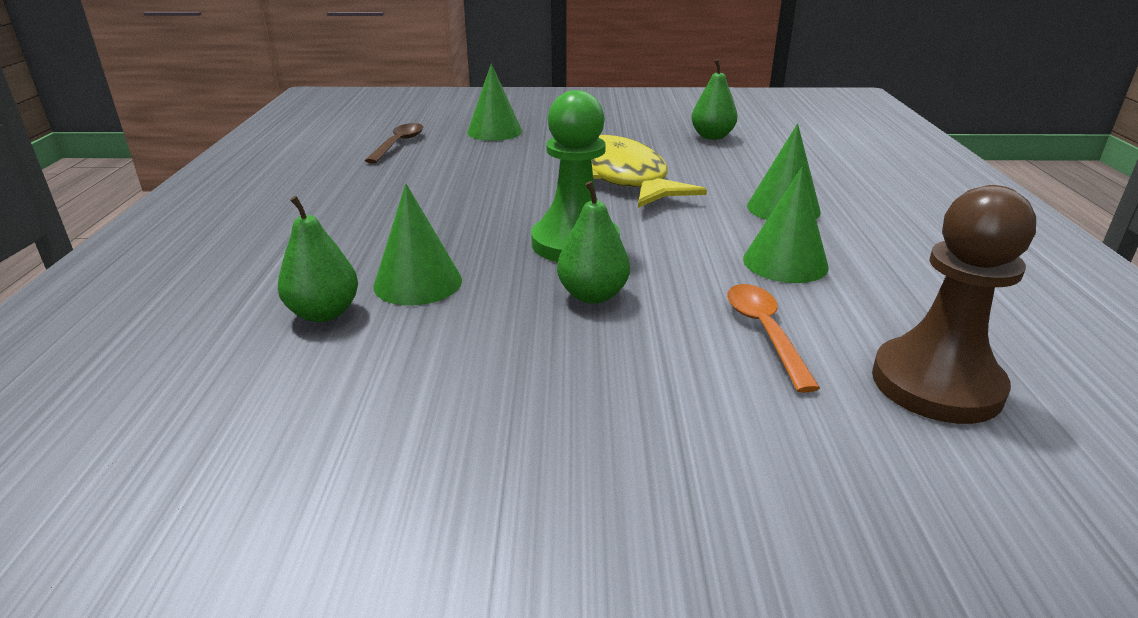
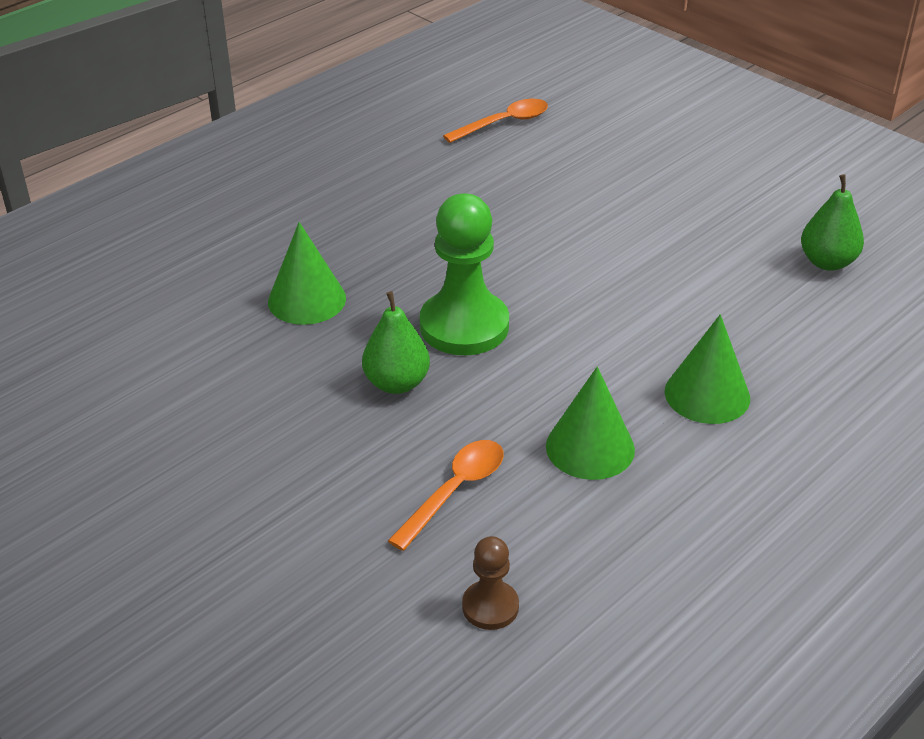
camera: 45 degrees right, 10 degrees up
(324, 313) = (223, 293): green pear -> none
(398, 144) = (504, 123): brown spoon -> orange spoon
(494, 132) = (614, 144): green cone -> none
(621, 178) = (627, 272): yellow fish -> none
(936, 384) = (490, 607): brown pawn -> brown pawn, size x0.51

